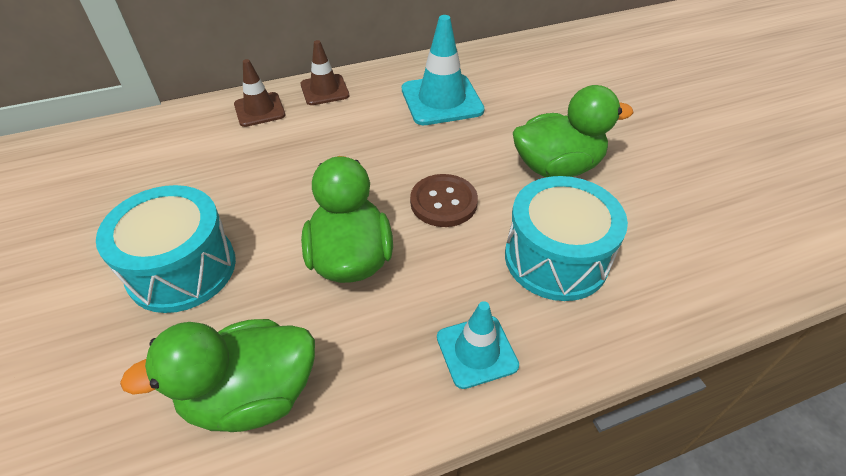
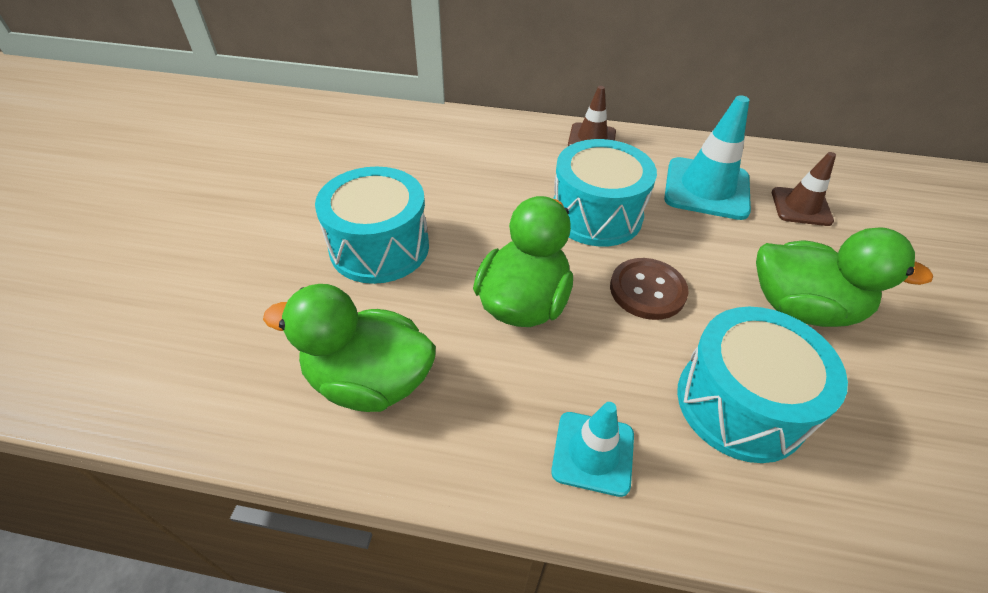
camera: 30 degrees right, 0 degrees up
(259, 110) = (522, 136): brown traffic cone -> brown traffic cone (801, 207)
(367, 156) = (596, 215): none -> turquoise drum

